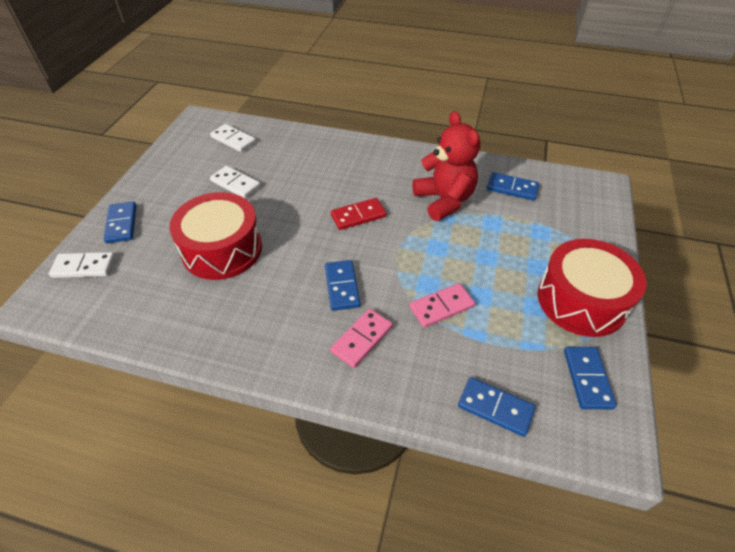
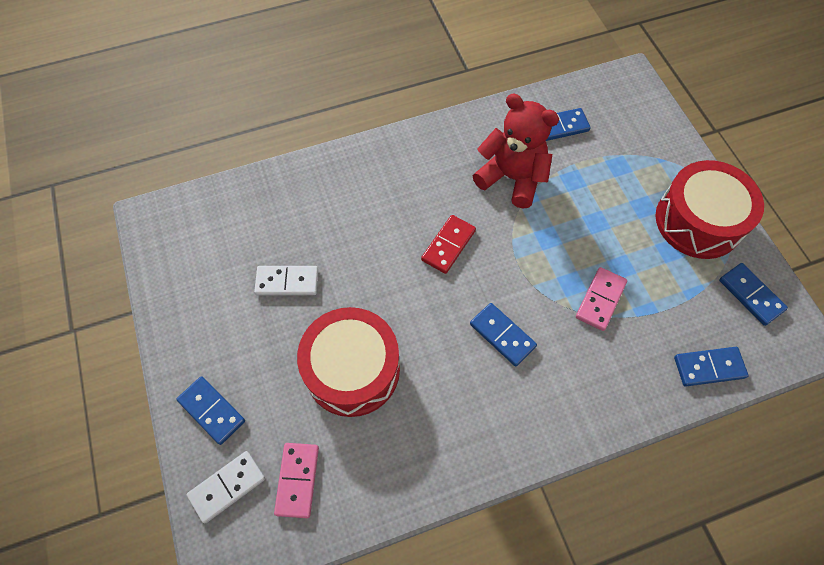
camera: 35 degrees left, 15 degrees up
(233, 140) = (225, 224): white domino -> none
(361, 339) = (564, 377): pink domino -> pink domino (297, 480)

